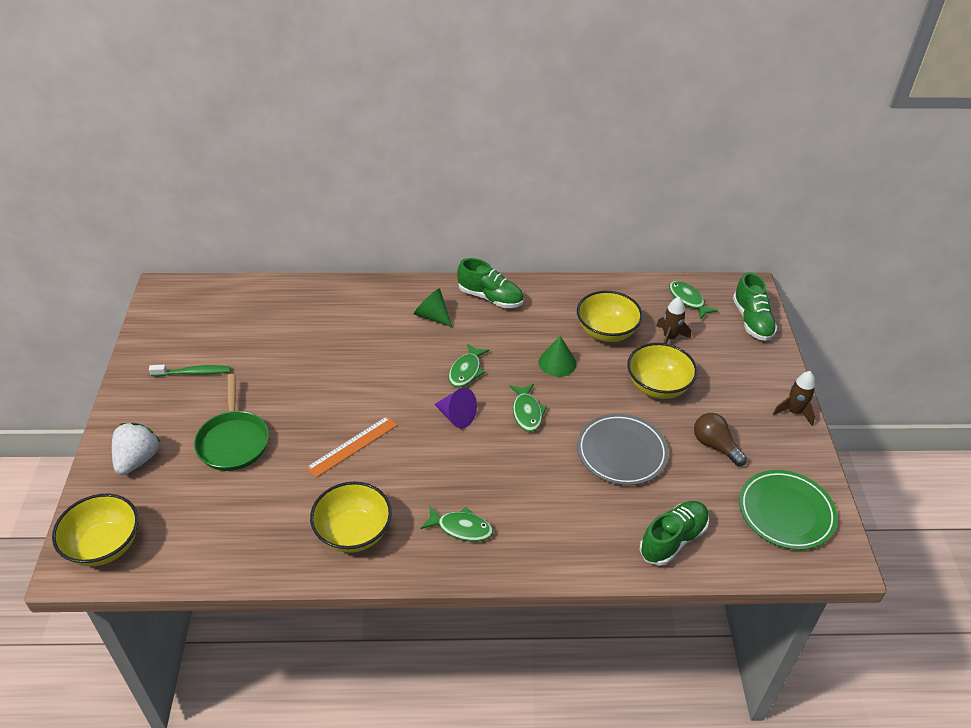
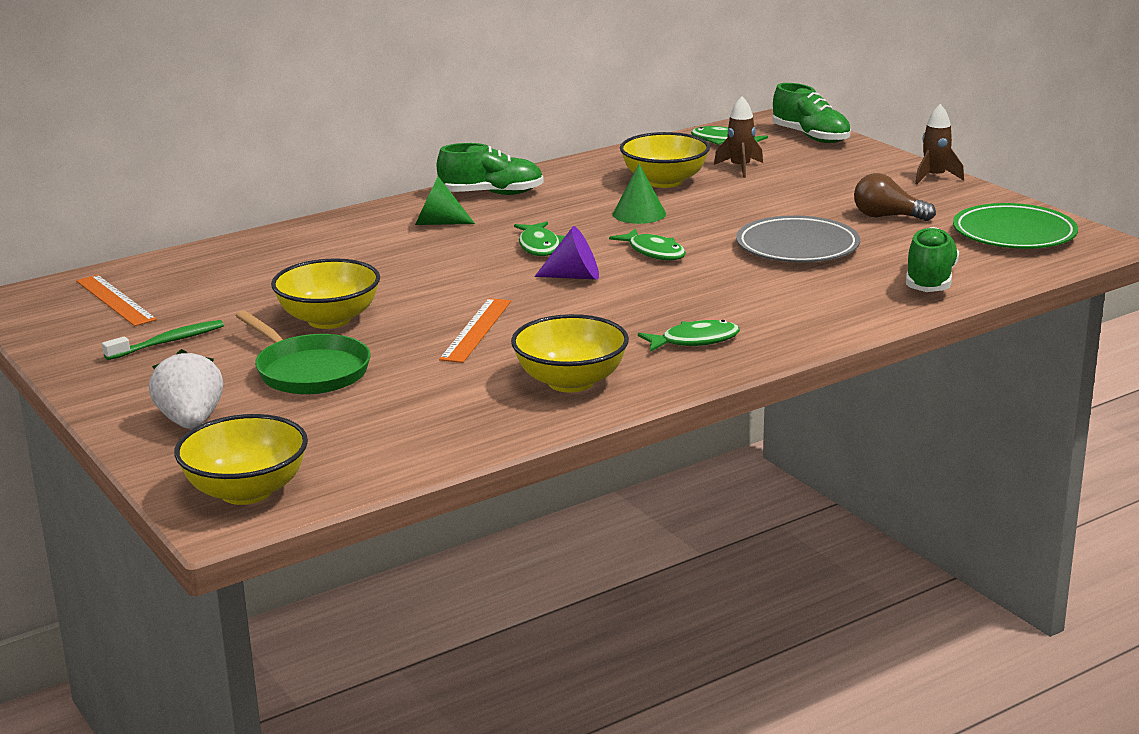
camera: 30 degrees left, 20 degrees down
(205, 316) = (115, 300): none -> orange ruler
(658, 386) = (773, 199): yellow bowl -> yellow bowl (329, 320)

